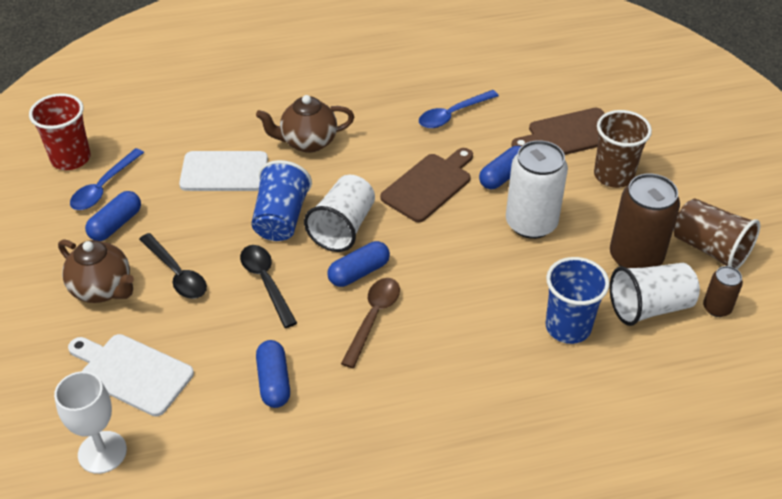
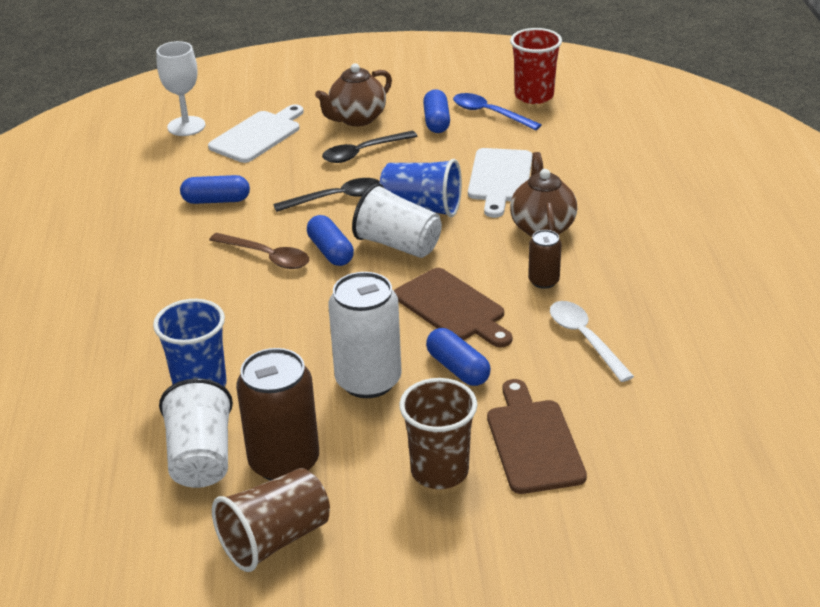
camera: 100 degrees right, 10 degrees down
(116, 224) = (436, 121): blue capsule -> blue capsule turned 45 degrees clockwise
(452, 114) = (585, 339): blue spoon -> white spoon
(716, 308) = (175, 519): brown can -> brown can (543, 281)

